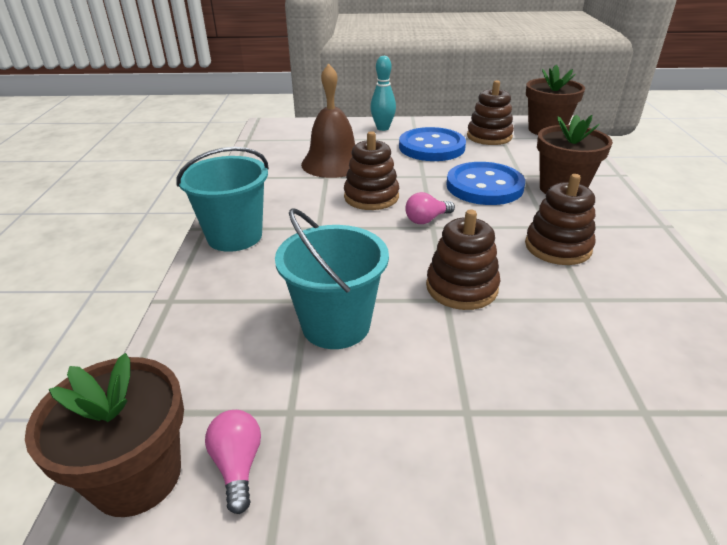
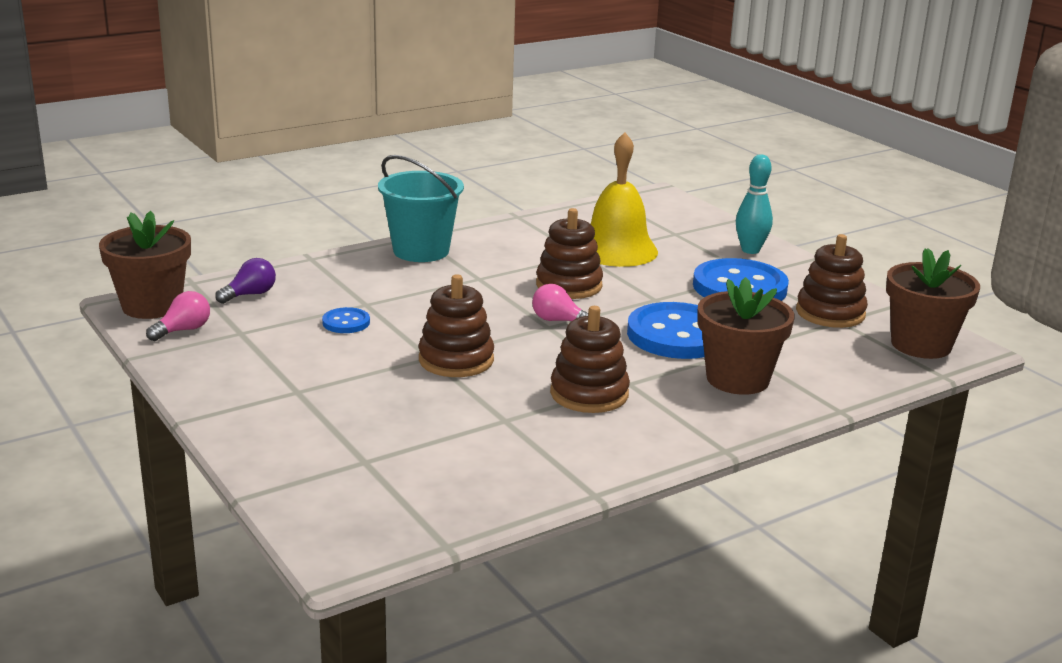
camera: 55 degrees right, 10 degrees down
(204, 372) = (250, 294): none -> purple light bulb
(333, 163) = (616, 250): brown bell -> yellow bell
(336, 325) = (346, 322): turquoise bucket -> blue button

